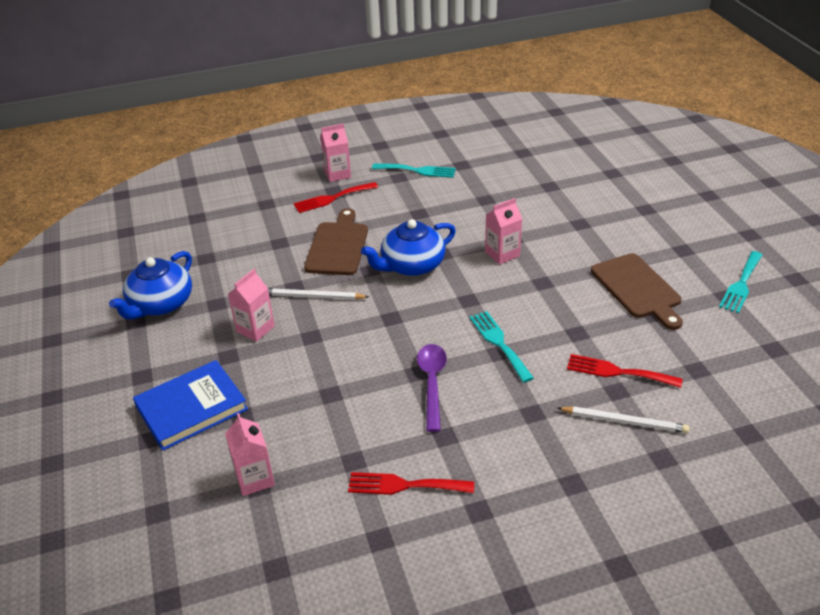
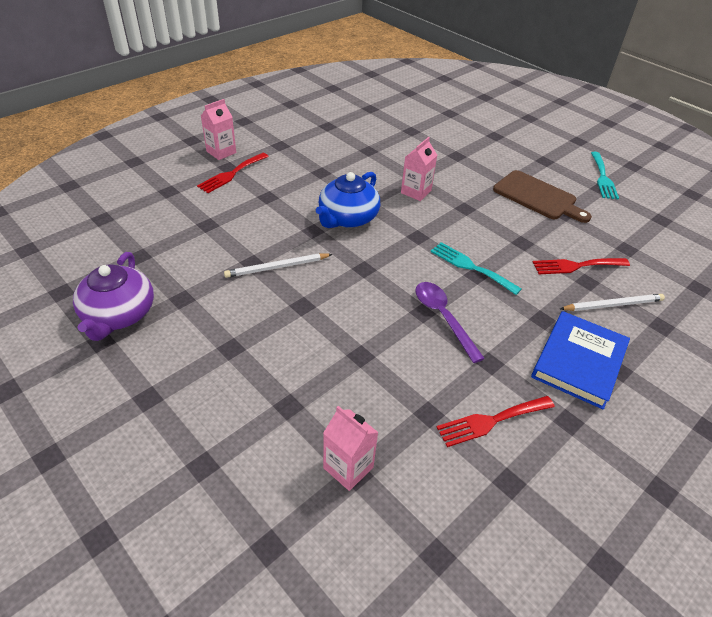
camera: 30 degrees left, 5 degrees up
(160, 304) = (119, 315): blue teapot -> purple teapot
(191, 408) = (228, 415): blue book -> blue book (578, 361)
(255, 329) = (241, 313): pink carton -> none
(338, 246) = (268, 215): brown cutting board -> none
(417, 171) = (293, 137): turquoise fork -> none

